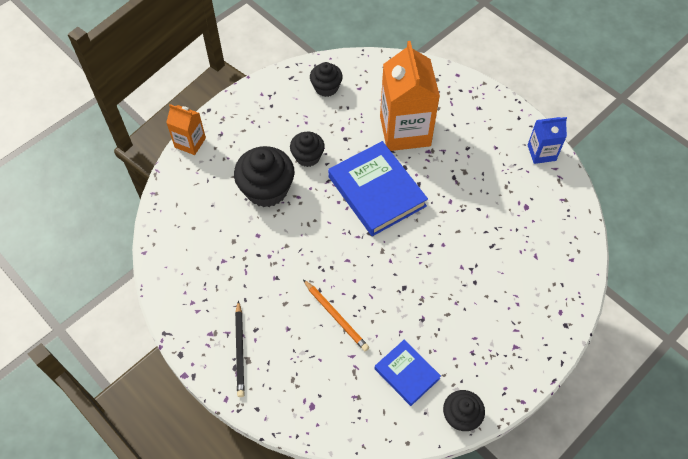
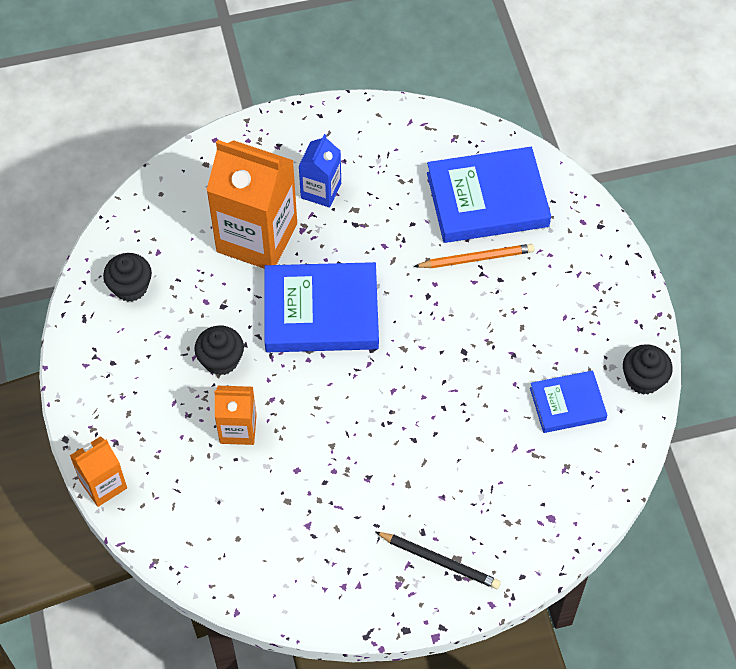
camera: 60 degrees left, 0 degrees up
(267, 189) = (238, 429): black cupcake -> orange carton
(335, 316) = (457, 439): orange pencil -> orange pencil (476, 259)
(531, 243) = (487, 200): none -> blue book
(541, 153) = (381, 122): blue carton -> blue carton (321, 190)

